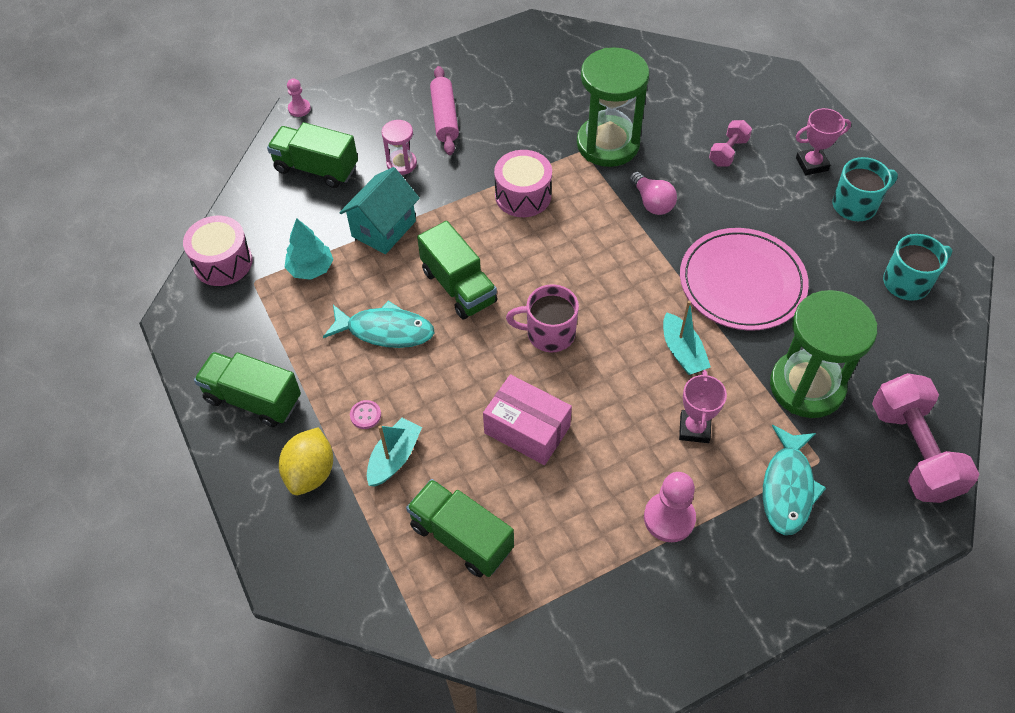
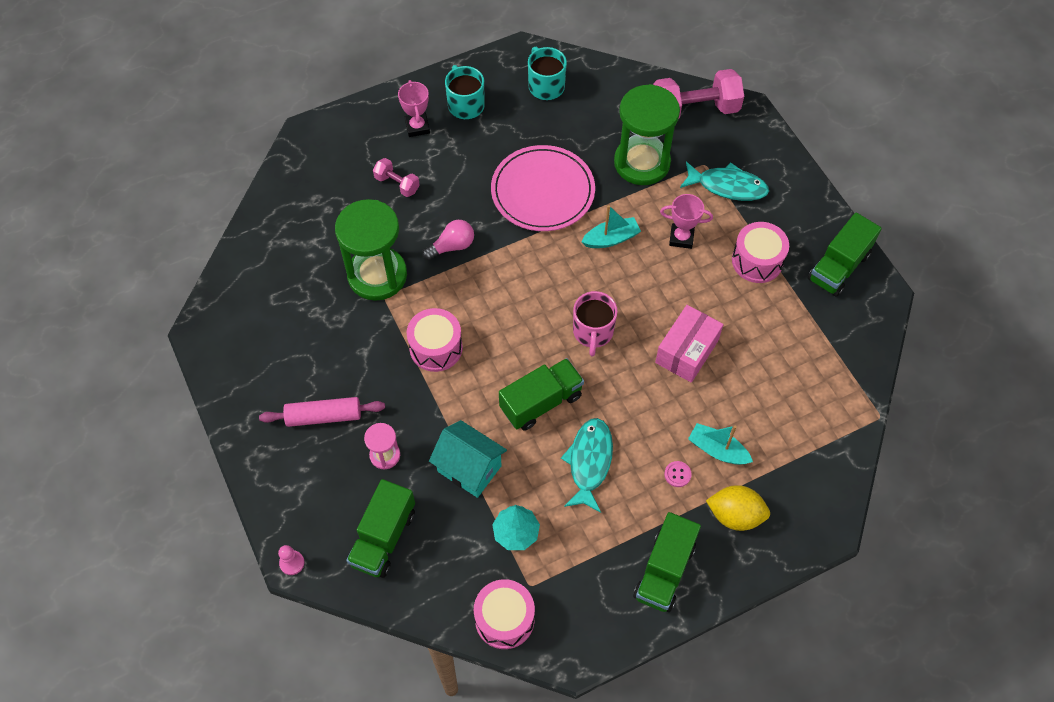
camera: 90 degrees left, 5 degrees up
(461, 537) = (784, 399): green truck -> green truck (838, 267)
(669, 518) = (757, 261): pink pawn -> pink drum

